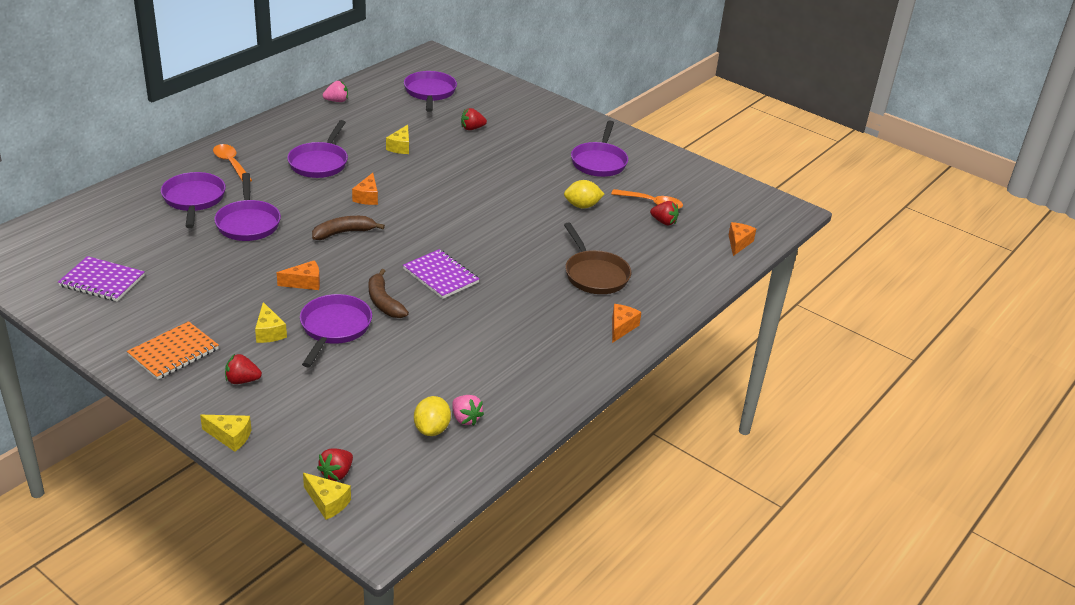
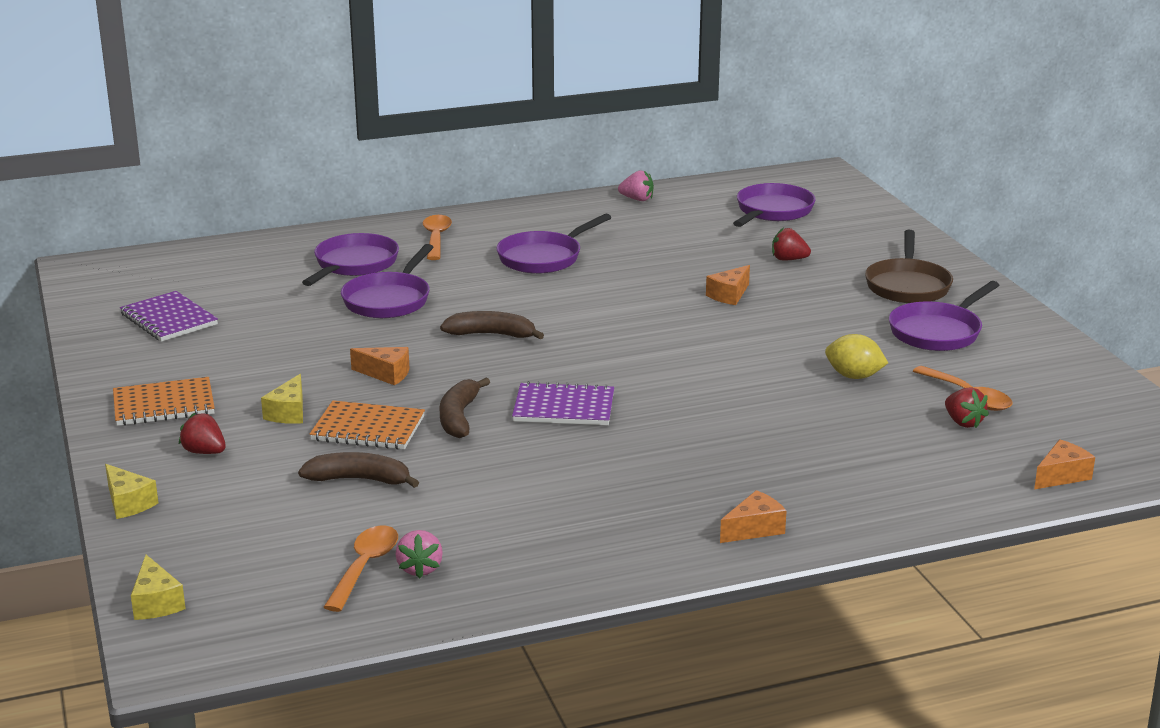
camera: 35 degrees right, 10 degrees down
(334, 328) = (368, 429): purple pan -> orange notebook
(336, 473) = (200, 577): red strawberry -> none
(366, 368) = (359, 479): none -> brown banana
(367, 197) = (563, 304): orange cheese -> orange cheese (729, 295)
(400, 147) = (666, 261): yellow cheese -> none
(432, 429) = (365, 567): yellow lemon -> orange spoon
(441, 276) = (564, 407): purple notebook -> purple notebook turned 75 degrees counterclockwise
(594, 275) = (783, 458): brown pan -> brown pan (907, 285)

